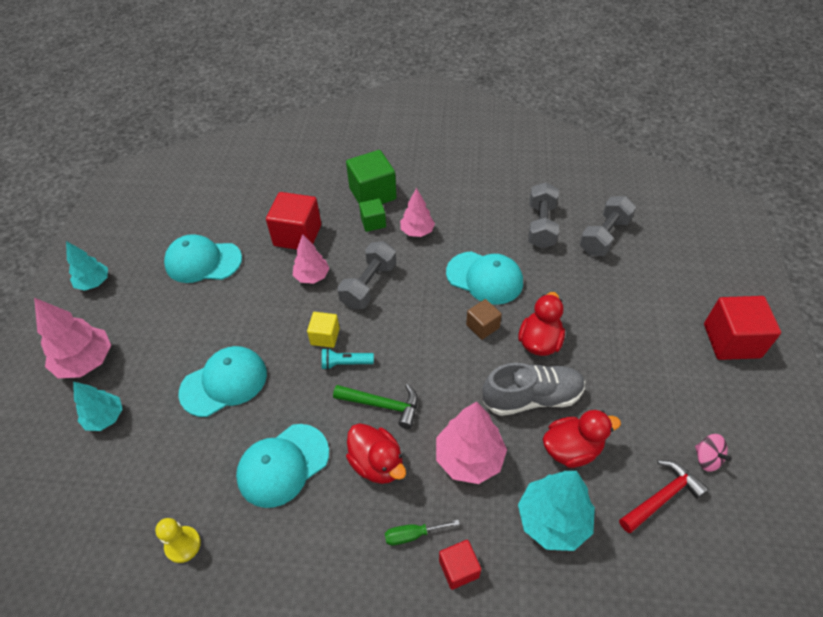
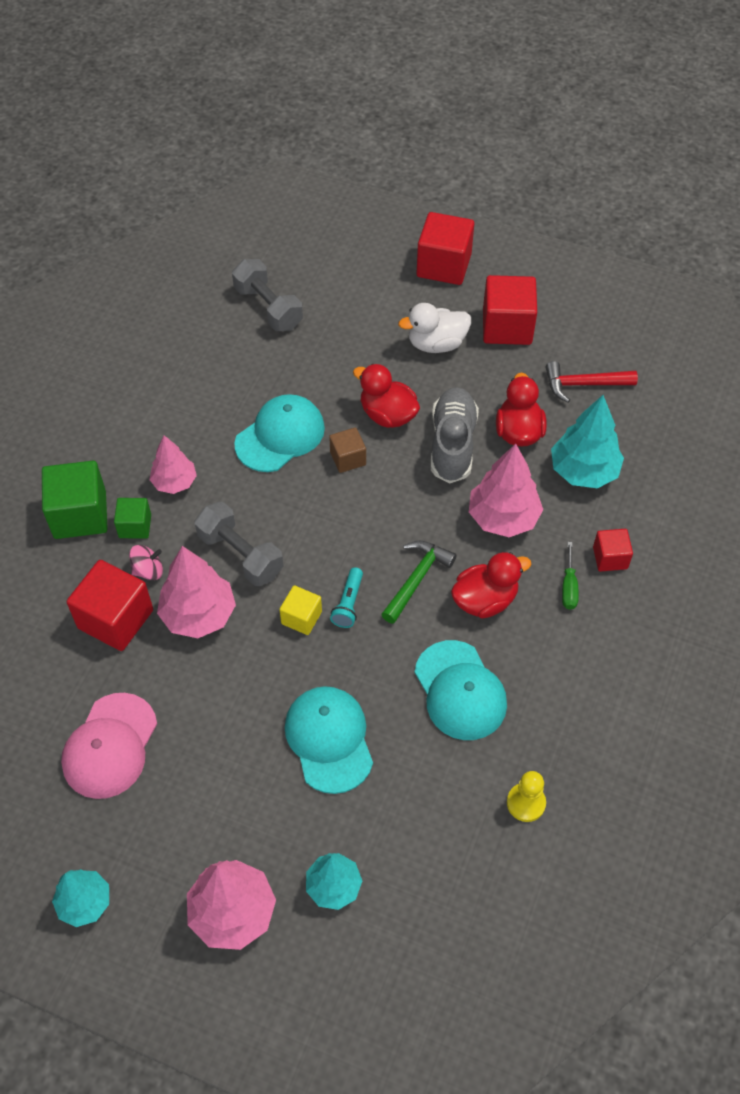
camera: 75 degrees left, 5 degrees up
(203, 261) = (110, 746): turquoise cap -> pink cap
(312, 276) = (198, 614): pink tree -> pink tree, size x1.55
(541, 226) = (225, 357): grey dumbbell -> none
(636, 358) = (436, 344): none -> white duck
(662, 497) = (583, 384): red hammer -> red hammer turned 75 degrees counterclockwise
(692, 410) = (507, 327): none -> red cube
(707, 458) = (557, 338): pink spinning top -> pink spinning top (148, 570)

